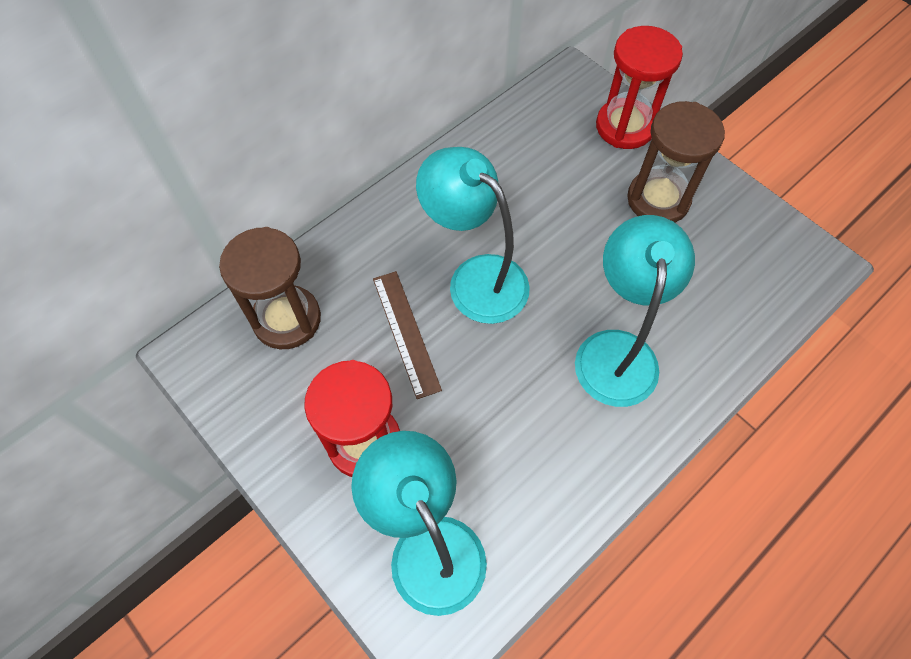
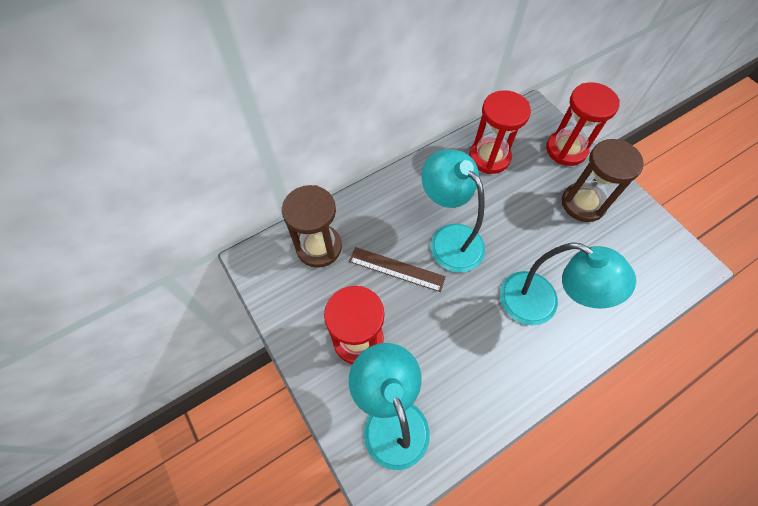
camera: 10 degrees right, 0 degrees up
(406, 332) = (396, 269): brown ruler -> brown ruler turned 60 degrees counterclockwise
(518, 153) = (489, 157): none -> red hourglass
(617, 350) = (540, 305): turquoise lamp -> turquoise lamp turned 105 degrees clockwise

